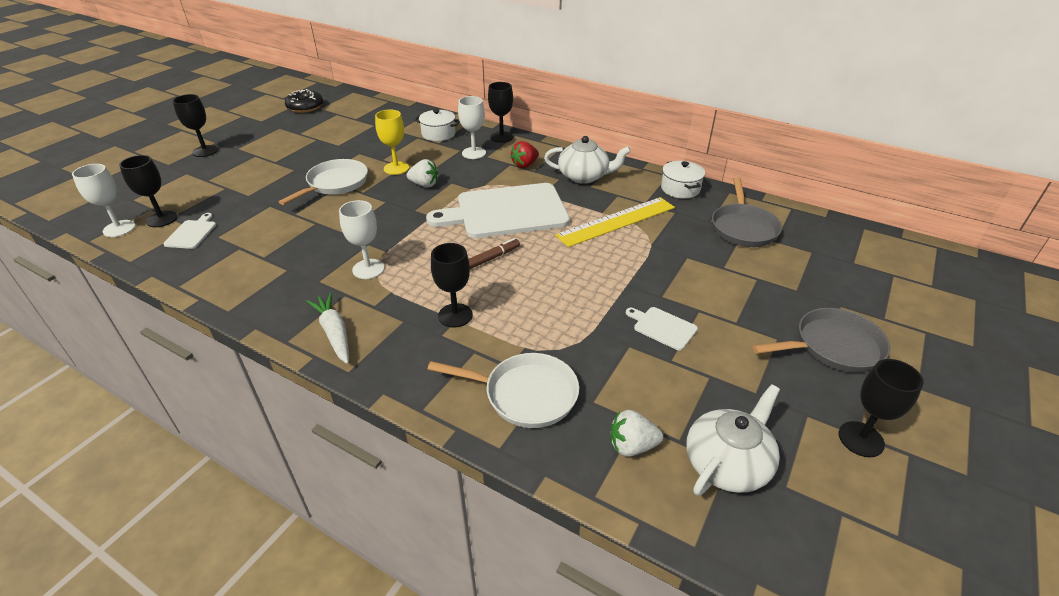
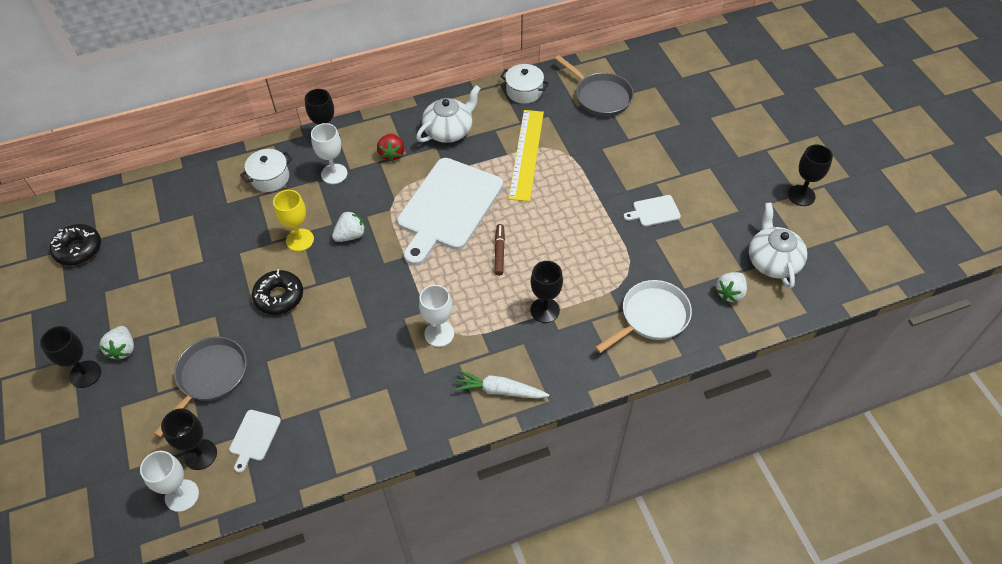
camera: 50 degrees left, 15 degrees up
(192, 233) = (254, 437): white cutting board -> white cutting board turned 120 degrees counterclockwise
(236, 153) = (123, 349): none -> white strawberry
(335, 184) = (279, 296): white pan -> black donut
(832, 346) = (736, 149): grey pan -> grey pan (210, 377)

